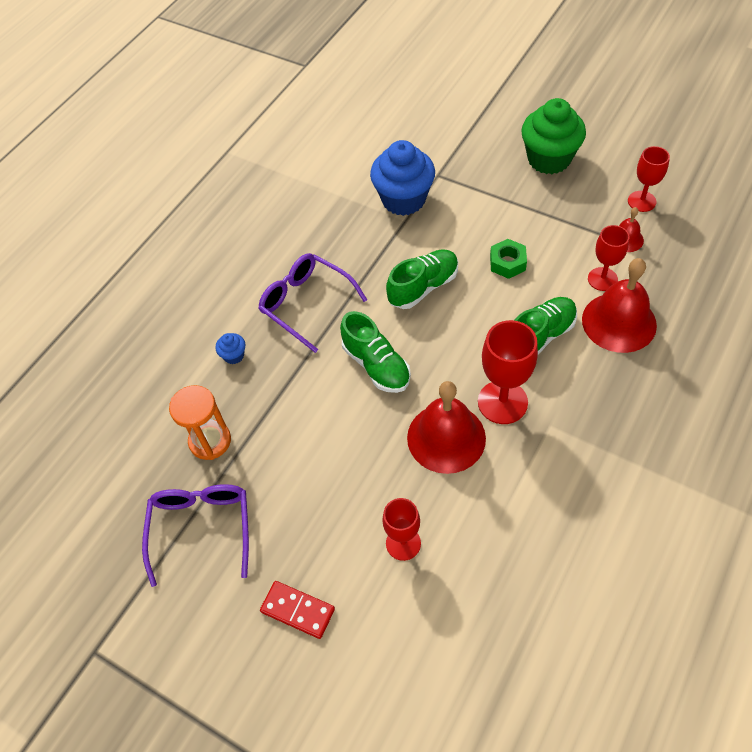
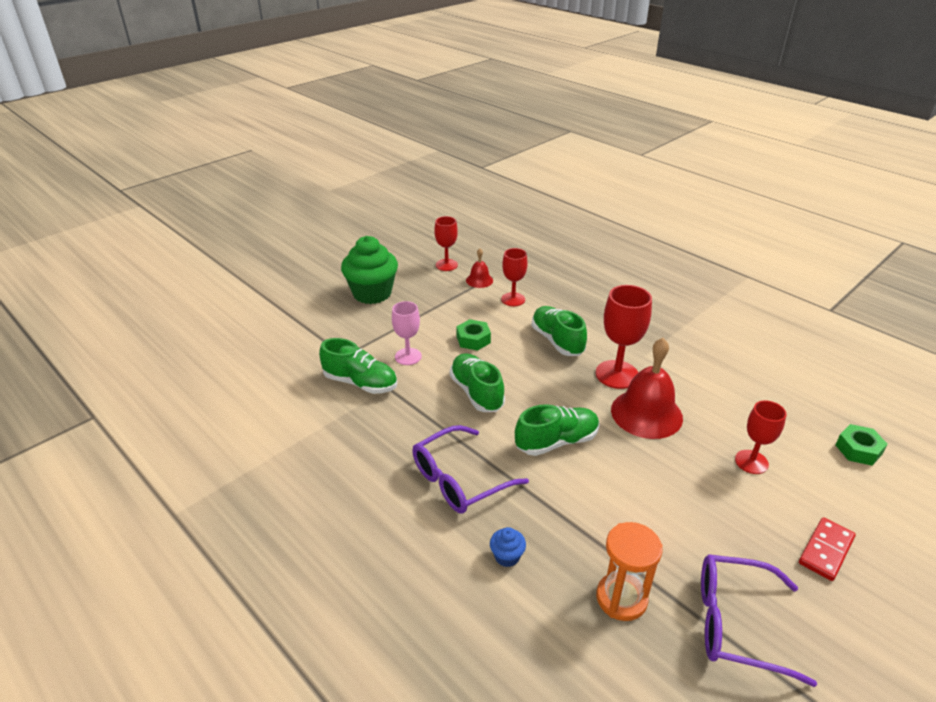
camera: 80 degrees left, 20 degrees down
(403, 199) = (360, 383): blue cupcake -> green shoe
(456, 220) = (408, 356): none -> pink goblet
(461, 663) = (858, 449): none -> green nut
(619, 322) = (557, 302): red bell -> none

